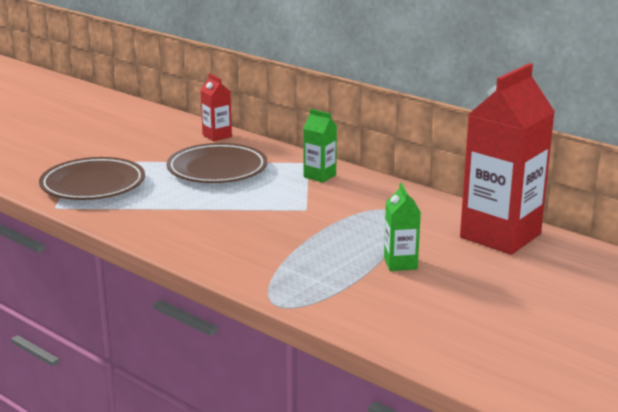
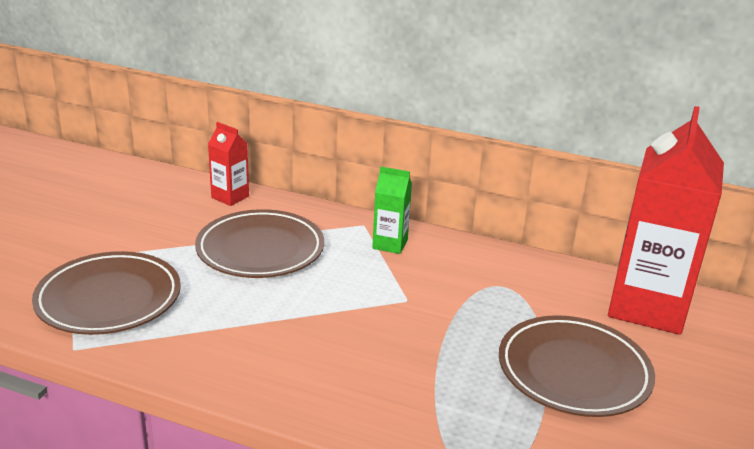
camera: 20 degrees left, 5 degrees up
(400, 263) = (573, 371): green carton -> brown plate

